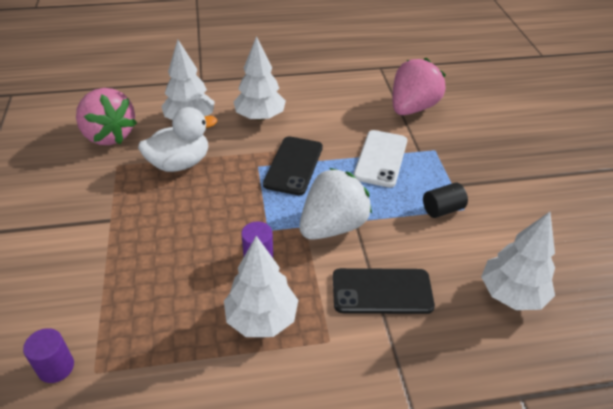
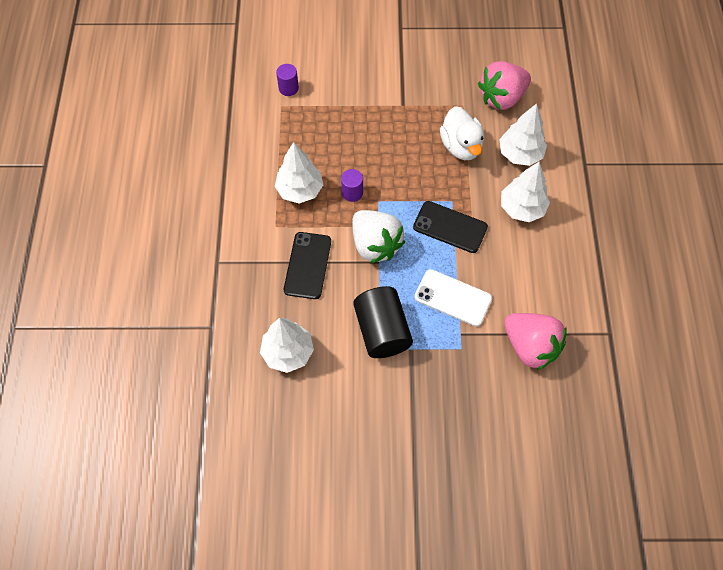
camera: 100 degrees right, 20 degrees up
(442, 209) = (382, 331): black cylinder -> black cylinder, size x1.93

